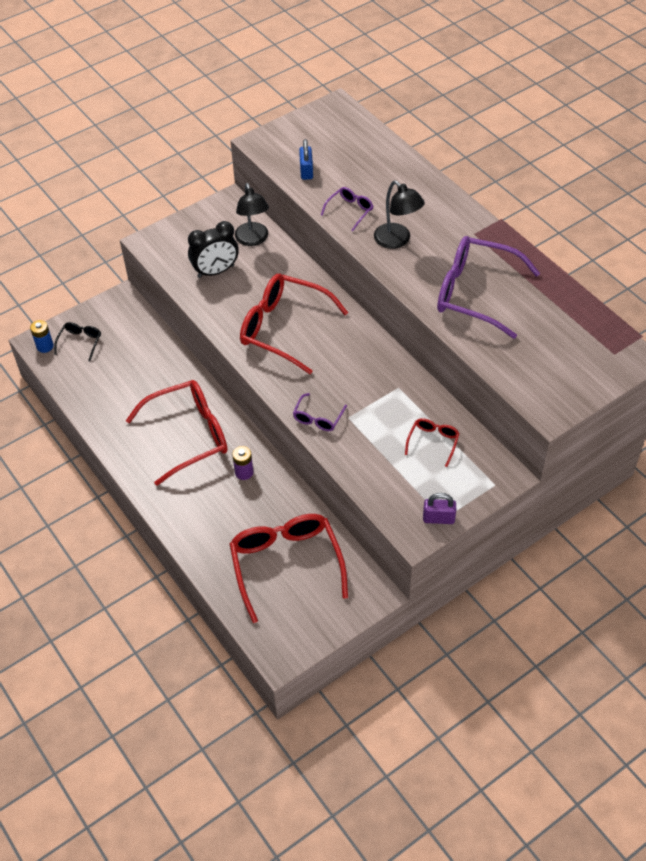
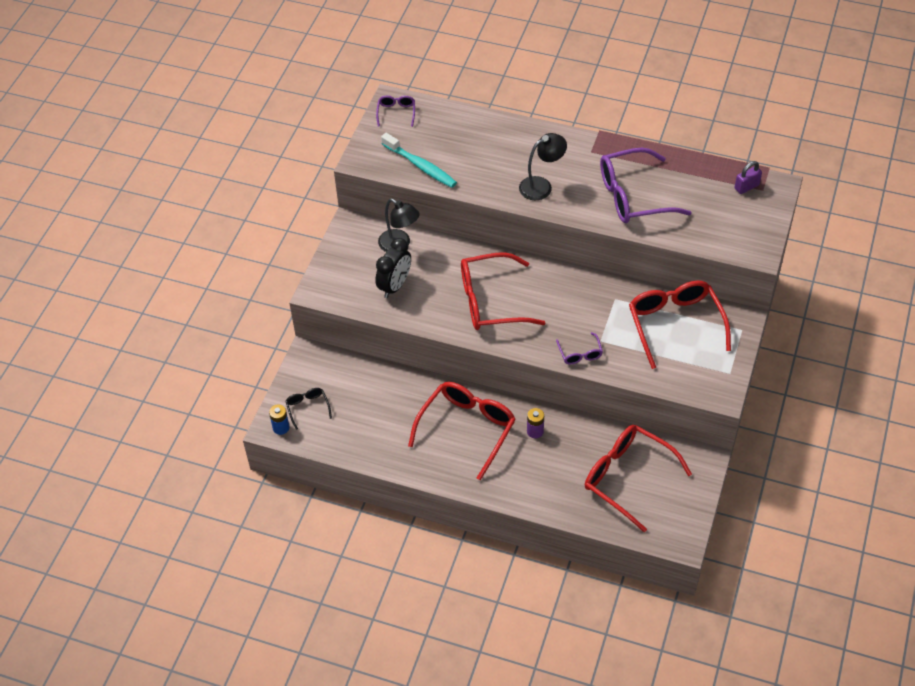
camera: 35 degrees left, 0 degrees up
(306, 171) = (420, 166): blue padlock -> turquoise toothbrush
(350, 211) = (485, 180): purple glasses -> purple glasses (396, 113)
(397, 240) = (541, 185): black lamp -> black lamp turned 45 degrees counterclockwise
(433, 442) = (675, 324): red glasses -> red glasses, size x2.18
(438, 518) = (727, 375): purple padlock -> purple padlock (746, 187)

